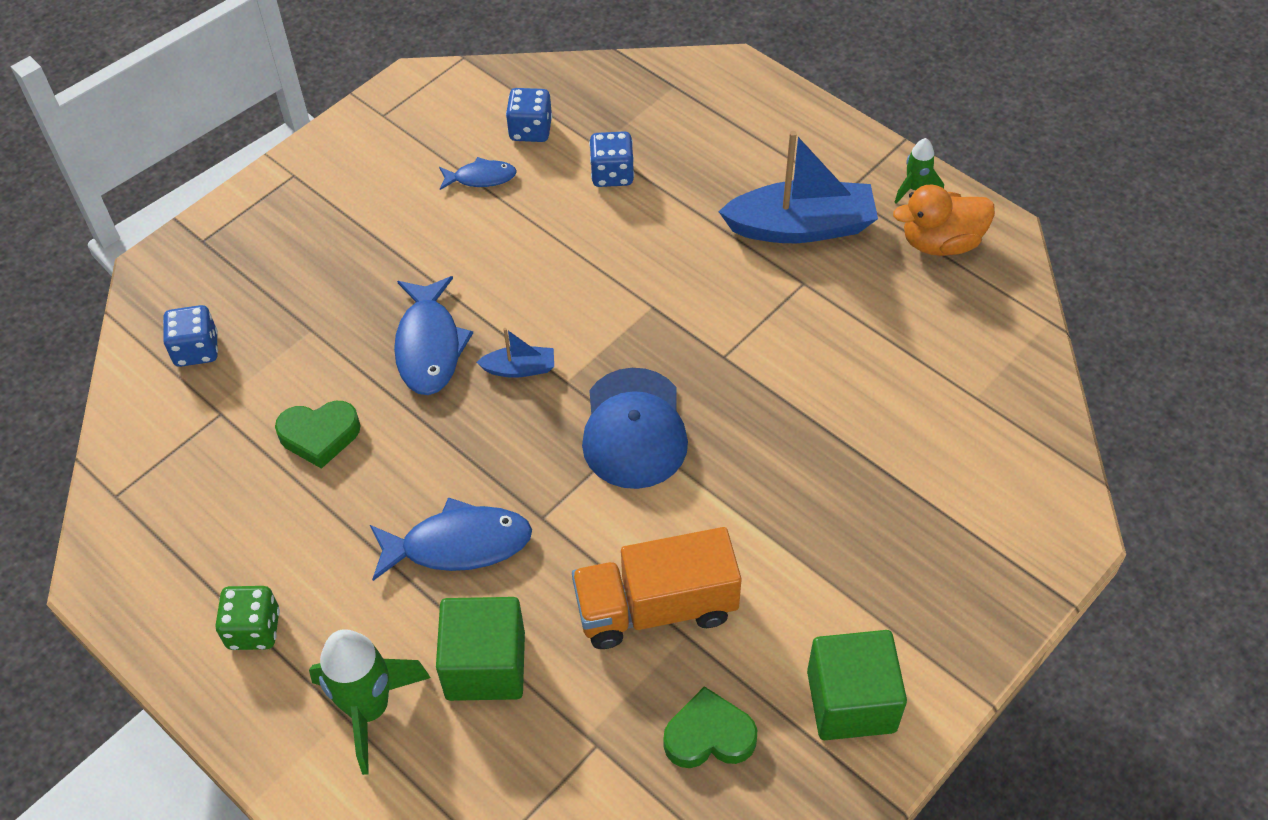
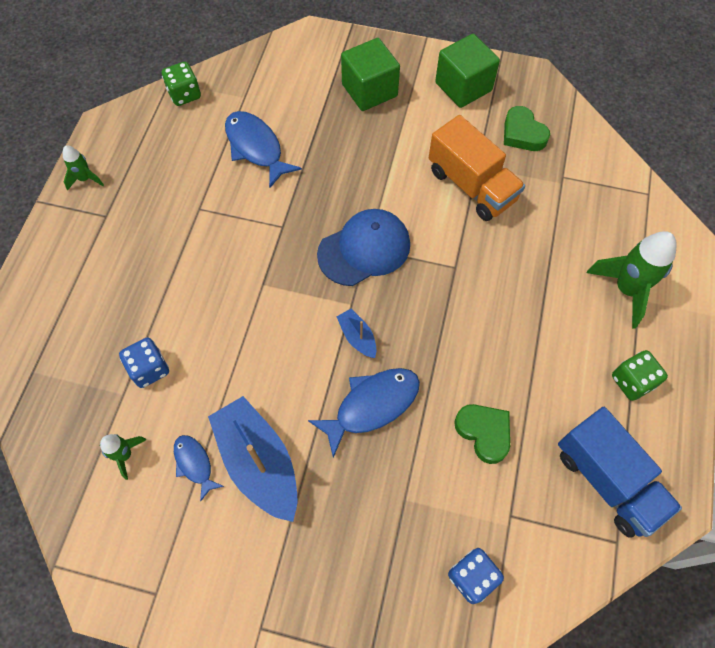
camera: 120 degrees left, 10 degrees up
(176, 527) = (607, 480): none -> blue truck
(458, 544) = (502, 301): blue fish -> blue fish (256, 148)
(485, 665) = (561, 247): green cube -> green cube (369, 90)
(530, 130) = (125, 455): blue dice -> green rocket
(801, 227) = (149, 228): blue boat -> blue boat (258, 462)
(940, 242) = (129, 150): orange duck -> none
(1015, 330) = (184, 94): none -> green dice

